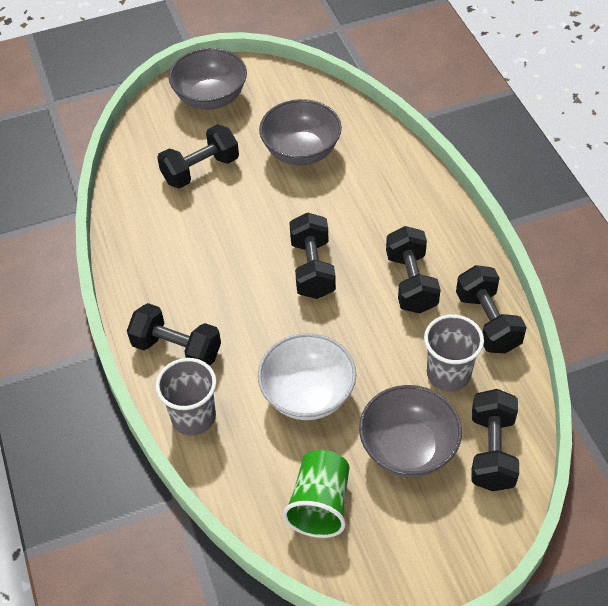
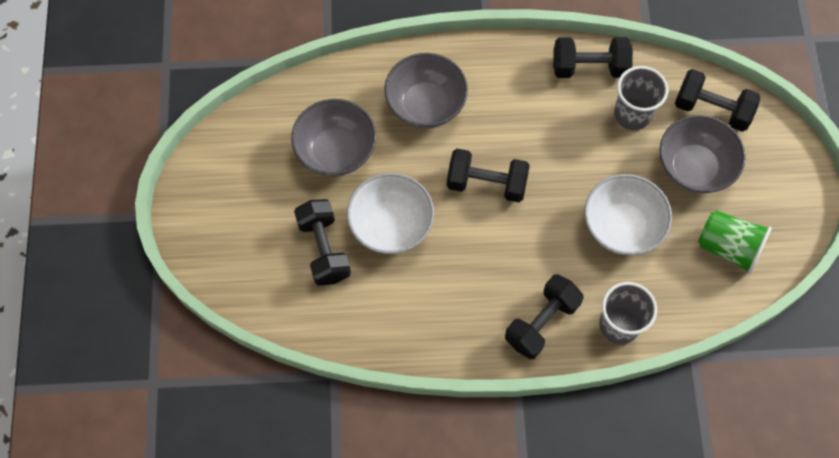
camera: 75 degrees left, 15 degrees up
(211, 98) = (223, 214): grey bowl -> grey bowl (425, 105)
(240, 209) = (391, 225): none -> white bowl
(411, 282) = (529, 110): black dumbbell -> none

